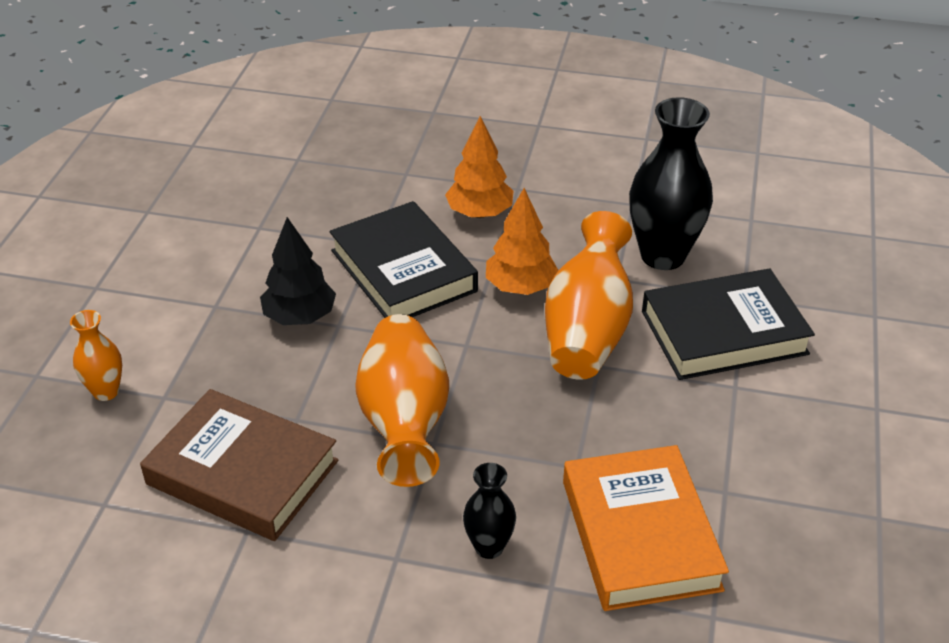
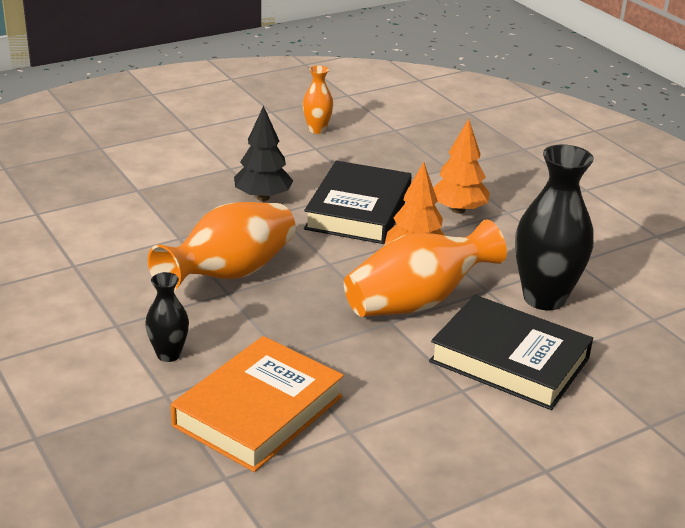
camera: 45 degrees right, 10 degrees down
(106, 391) = (117, 172): orange vase -> orange vase (317, 130)
(242, 472) = (114, 241): brown book -> none

